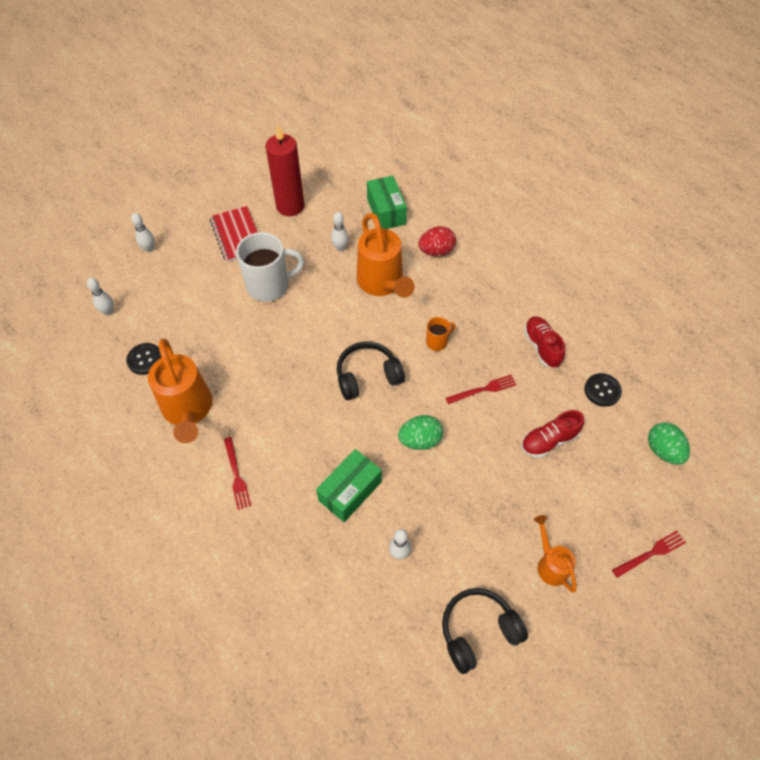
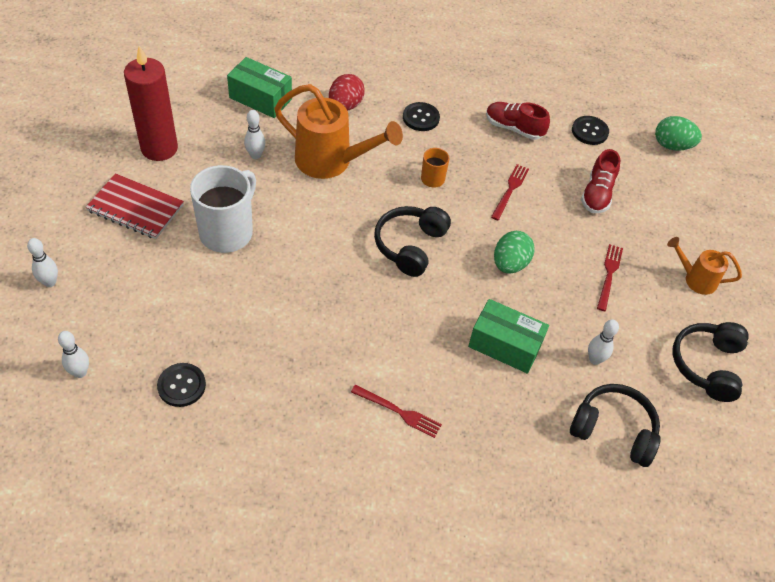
camera: 50 degrees left, 5 degrees down
(188, 410) = (284, 395): orange watering can -> none
(350, 491) = (505, 345): green box -> green box turned 60 degrees counterclockwise
(353, 610) = (613, 430): none -> black headphones
(479, 293) = (421, 118): none -> black button
(651, 553) = (741, 221): red fork -> red fork (609, 275)

